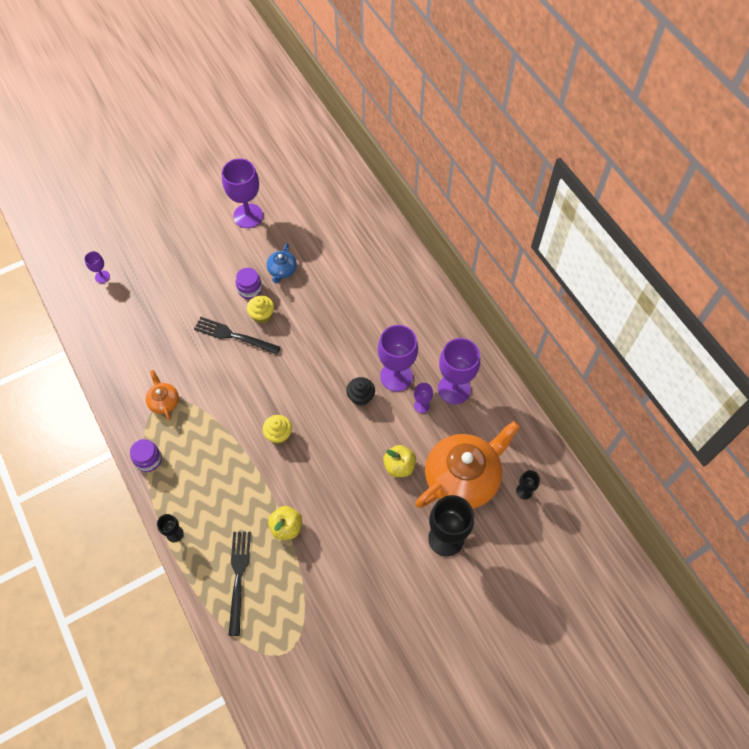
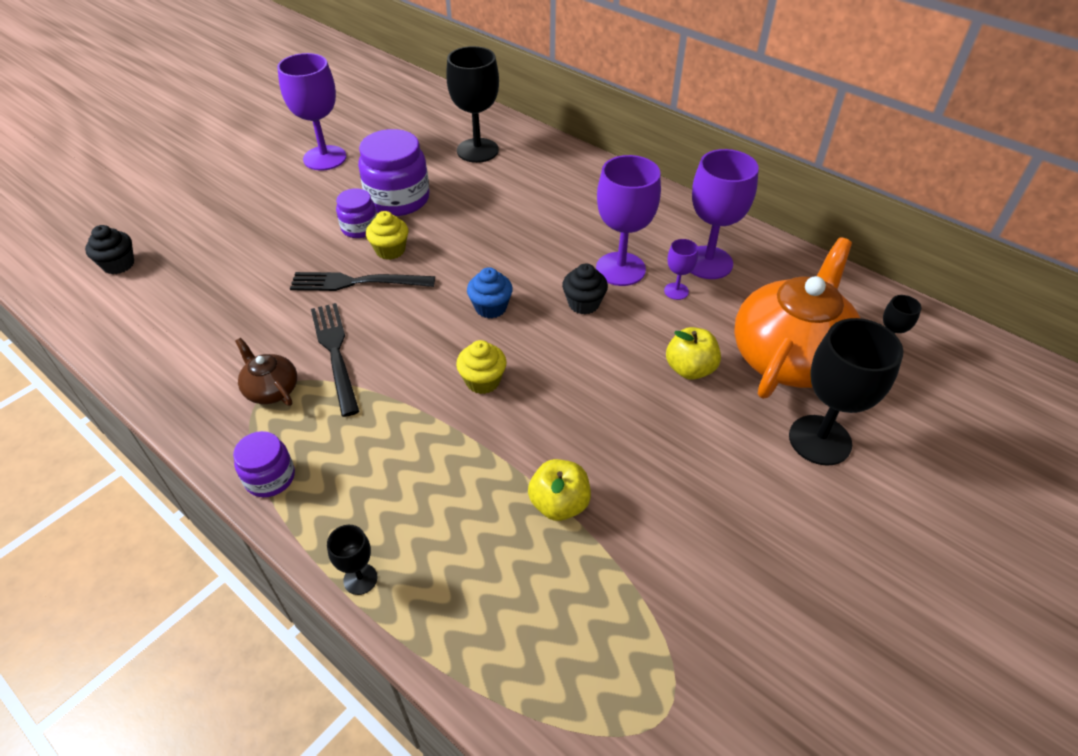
camera: 20 degrees left, 15 degrees down
(102, 277) = (118, 264): purple goblet -> black cupcake
(164, 401) = (271, 389): orange teapot -> brown teapot
(238, 576) = (511, 611): black fork -> black fork (335, 352)
(282, 270) = (398, 199): blue teapot -> purple jar
(304, 382) = (490, 307): none -> blue cupcake
(351, 238) = (477, 150): none -> black goblet

